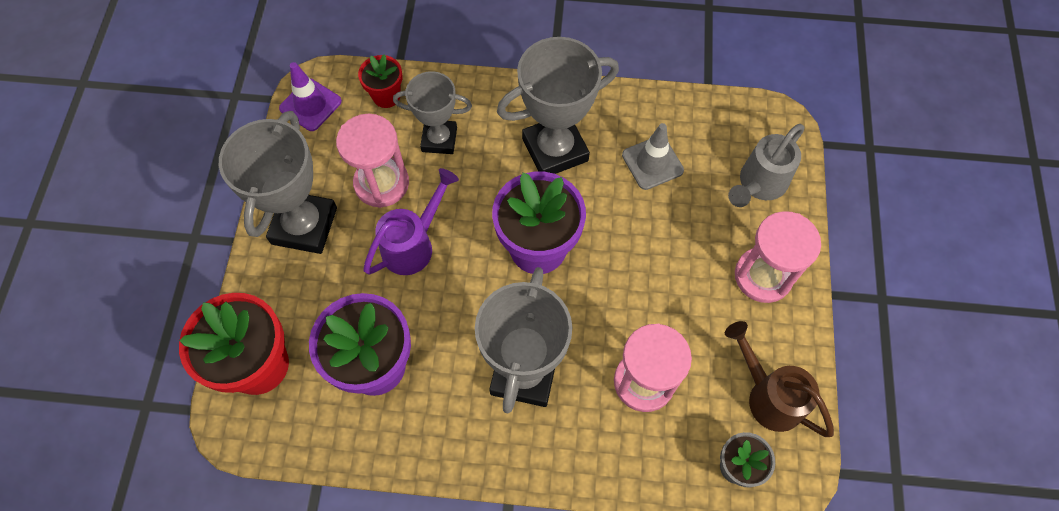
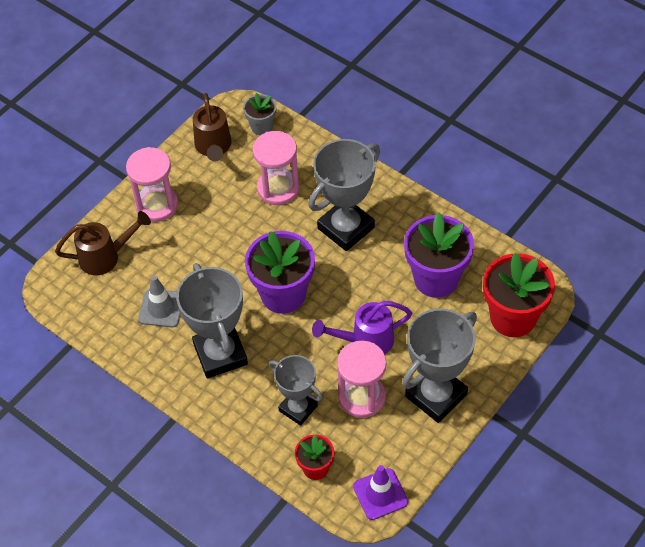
camera: 145 degrees left, 10 degrees down
(555, 150) = (220, 354): grey trophy -> grey trophy turned 60 degrees clockwise
(758, 185) = (106, 257): grey watering can -> brown watering can

